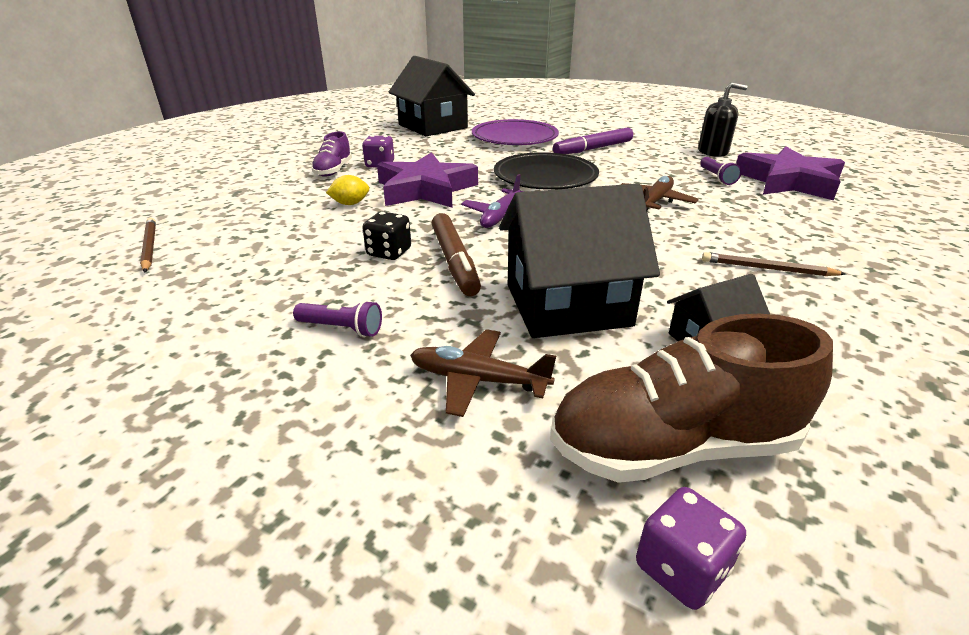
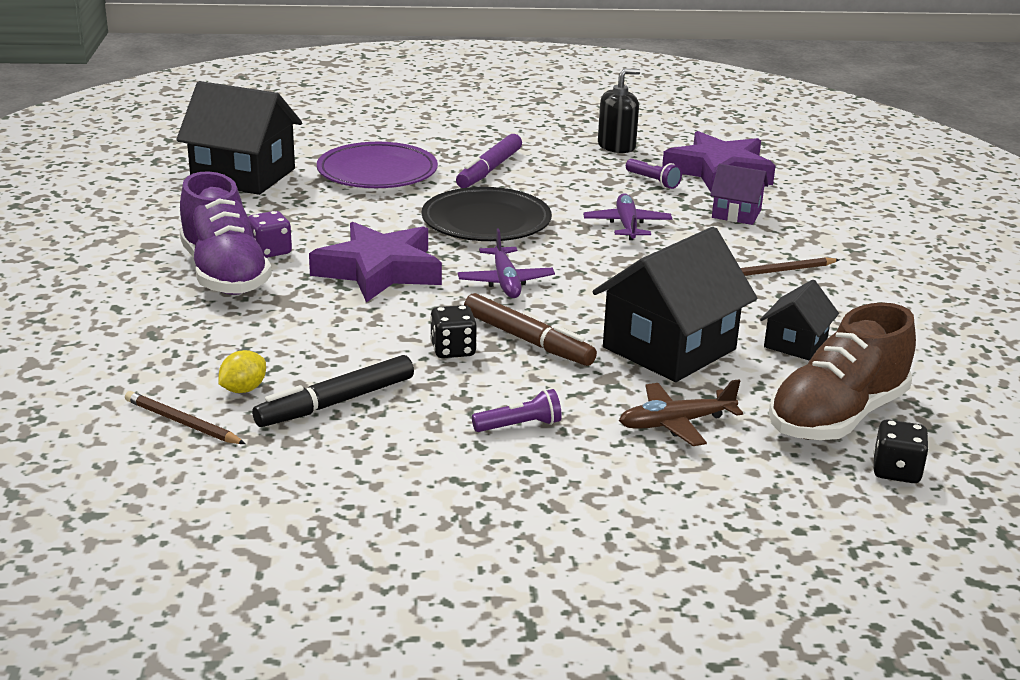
camera: 35 degrees left, 5 degrees down
(252, 264) = (336, 403): none -> black marker
(333, 170) = (224, 274): purple shoe -> purple shoe, size x1.86
(350, 204) = (322, 310): yellow lemon -> yellow lemon (243, 389)
(655, 201) = (627, 225): brown plane -> purple plane
(681, 568) = (896, 471): purple dice -> black dice
(770, 214) = (736, 214): none -> purple house

